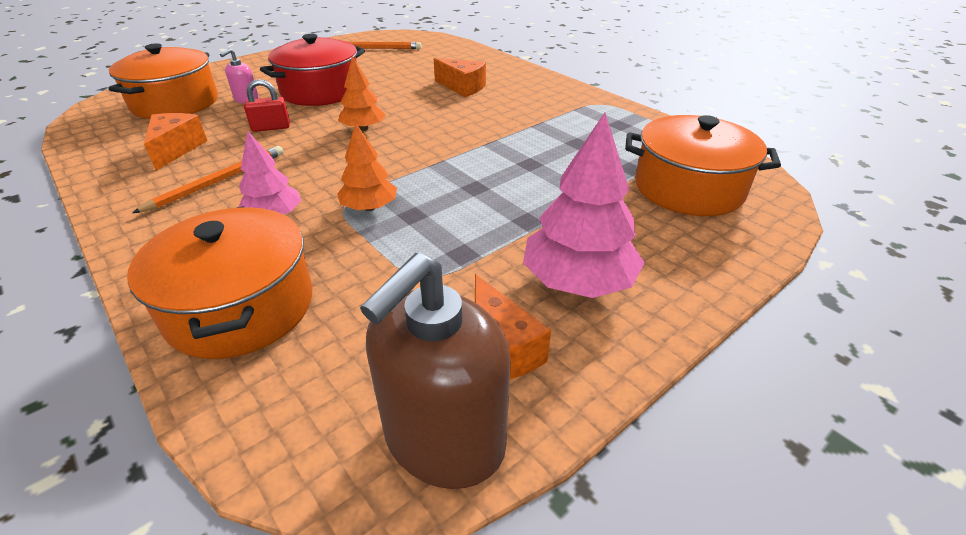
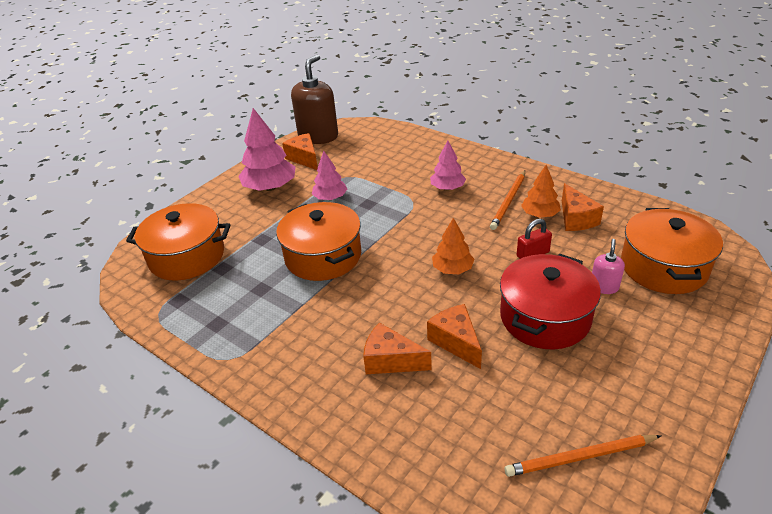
camera: 170 degrees right, 0 degrees up
(241, 307) = (420, 151): orange pot -> orange pot (323, 256)
(369, 207) = (396, 203): orange tree -> orange tree (539, 214)
(404, 89) = (456, 342): none -> orange cheese
(468, 236) = (330, 198): none -> pink tree

